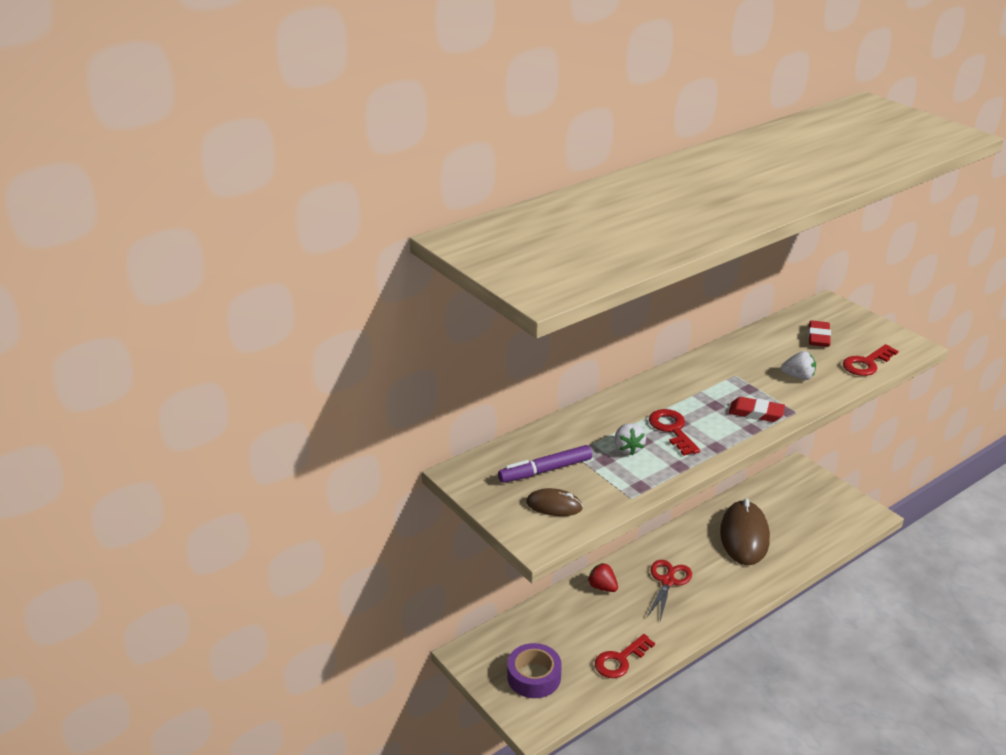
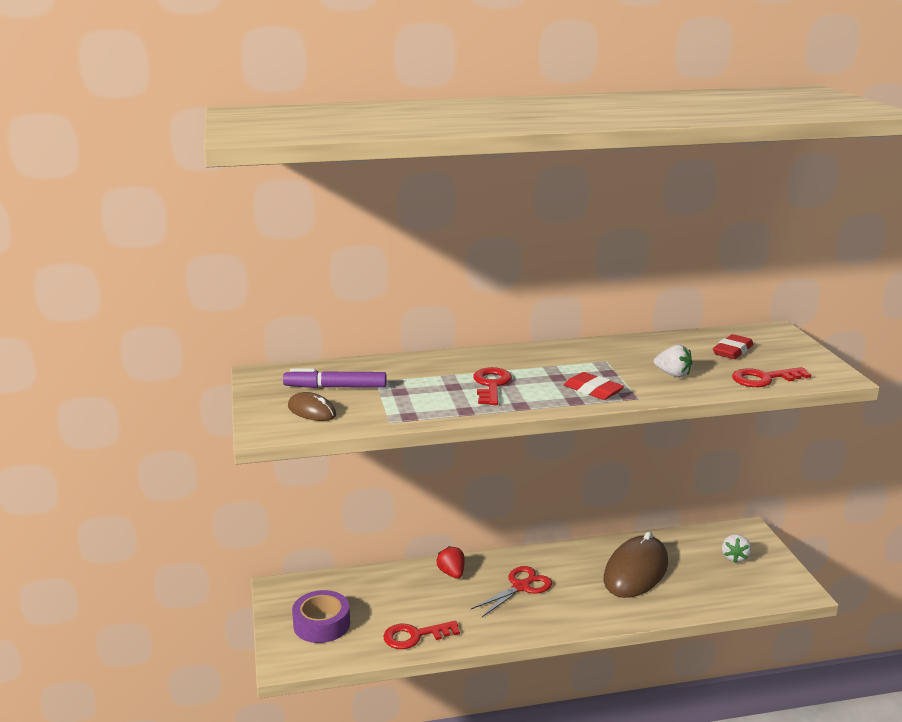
camera: 25 degrees right, 10 degrees down
(628, 449) = (431, 389): white strawberry -> white strawberry (734, 557)

